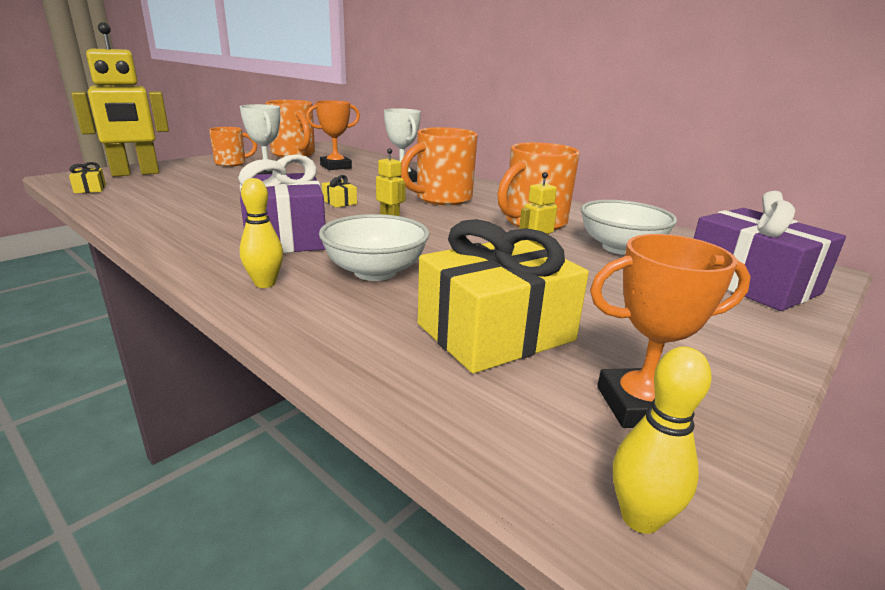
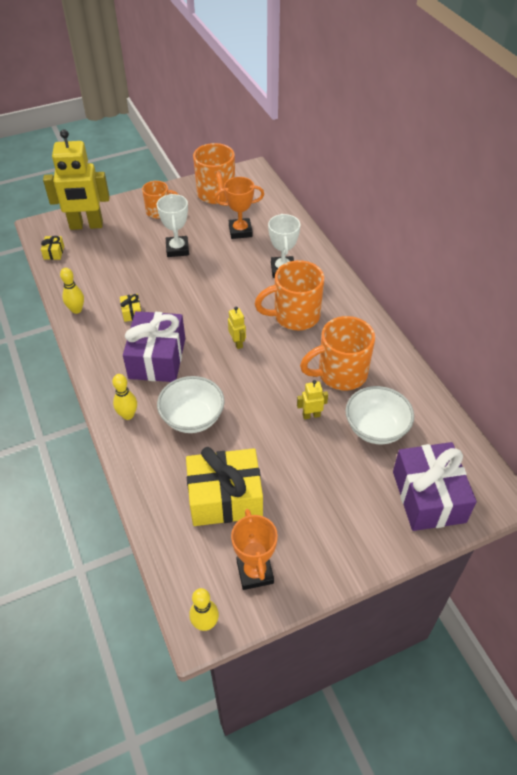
camera: 25 degrees right, 25 degrees up
(137, 218) = (76, 310): none -> yellow bowling pin
(339, 202) = (213, 308): yellow gift -> yellow gift (132, 312)
(640, 405) = (255, 572): orange trophy -> orange trophy turned 60 degrees clockwise

